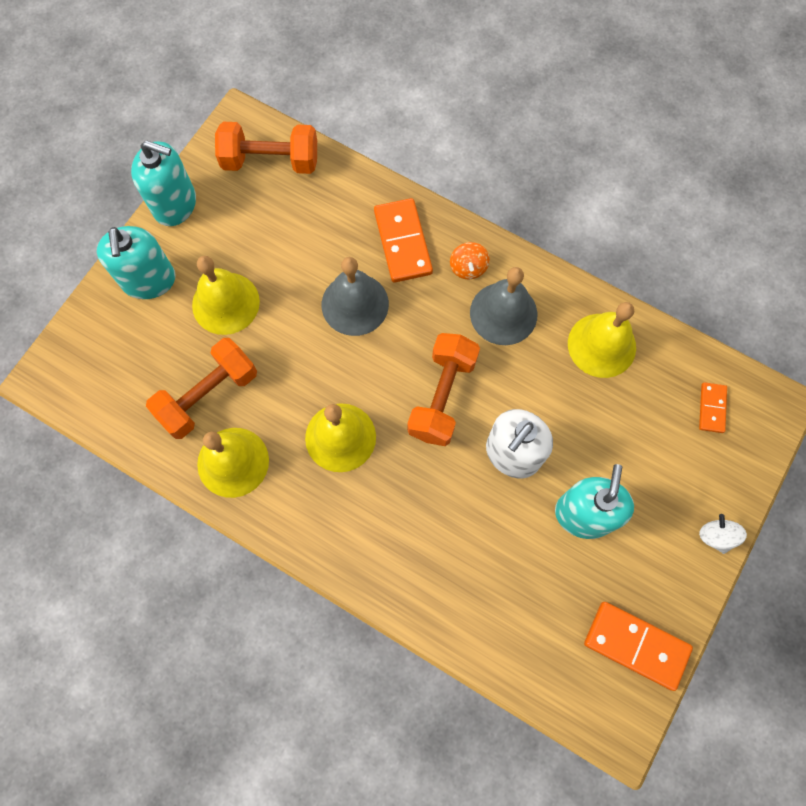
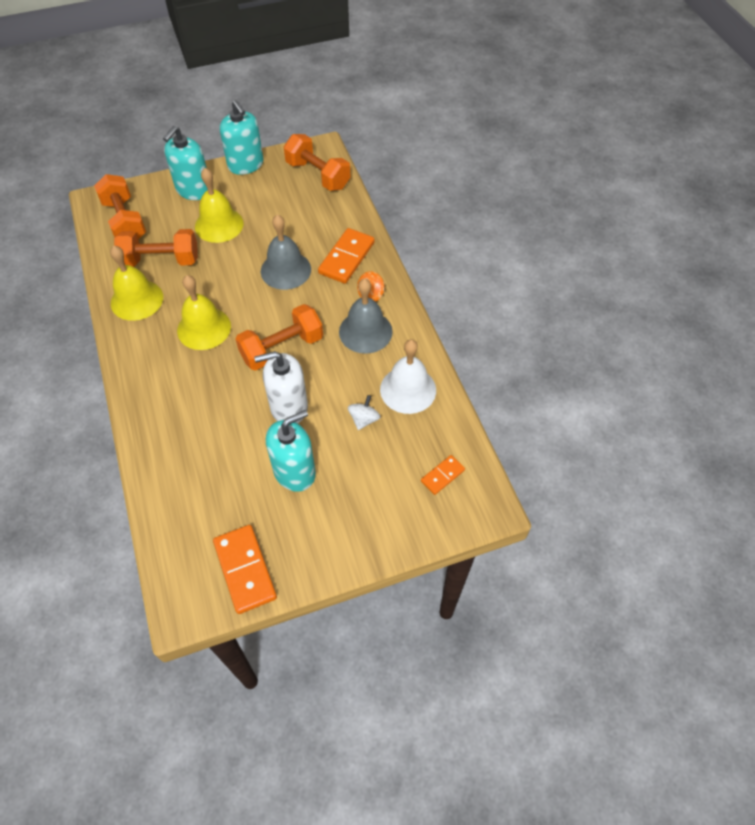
camera: 40 degrees right, 15 degrees down
(112, 379) = (125, 221): none -> orange dumbbell
(601, 345) = (408, 389): yellow bell -> white bell
(716, 536) = (365, 550): white spinning top -> white spinning top (364, 419)

